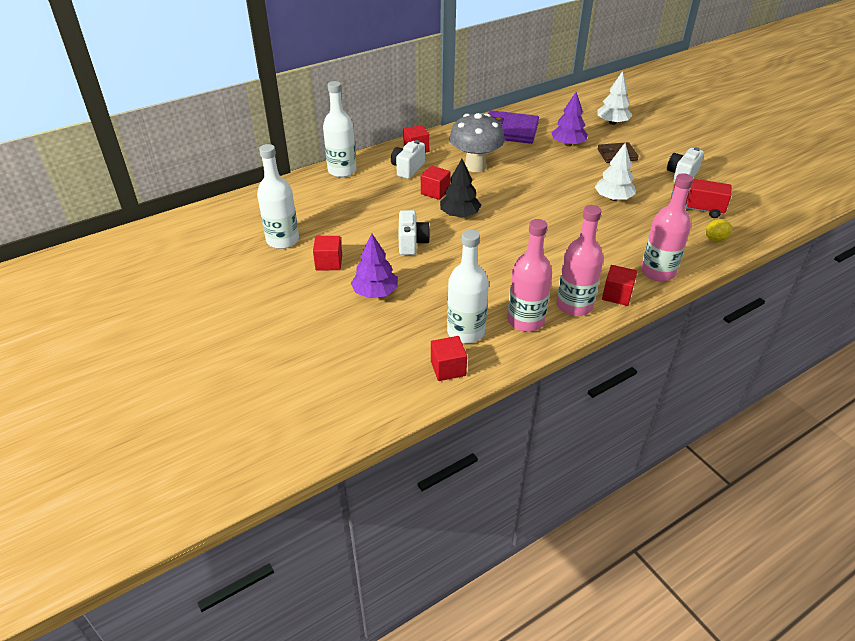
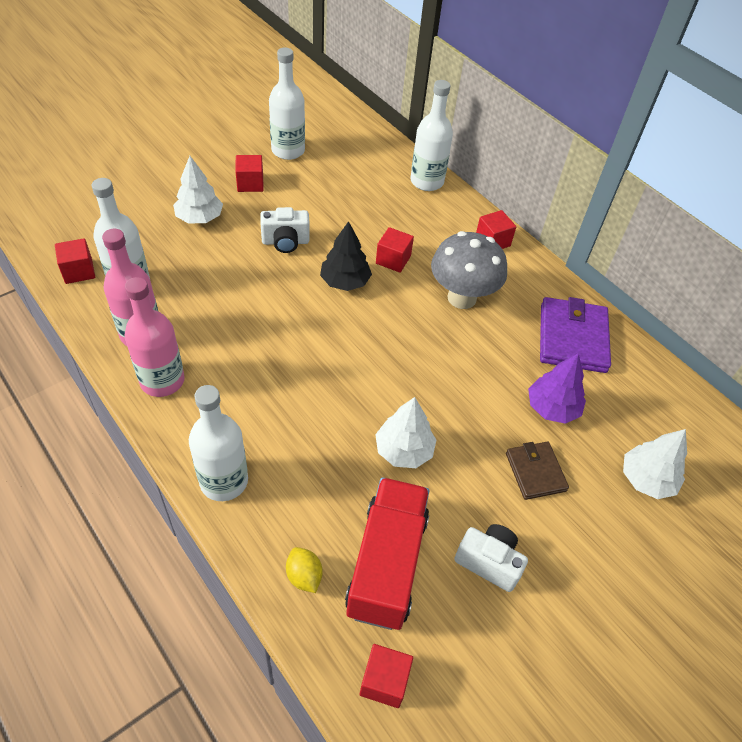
camera: 80 degrees right, 10 degrees up
(375, 292) = (199, 218): purple tree -> white tree
(407, 169) = (442, 235): white camera -> none
(617, 295) = (178, 426): red cube -> red cube (384, 681)
(658, 272) = (224, 481): pink bottle -> white bottle
(696, 209) = (387, 564): red truck -> red truck, size x1.56

